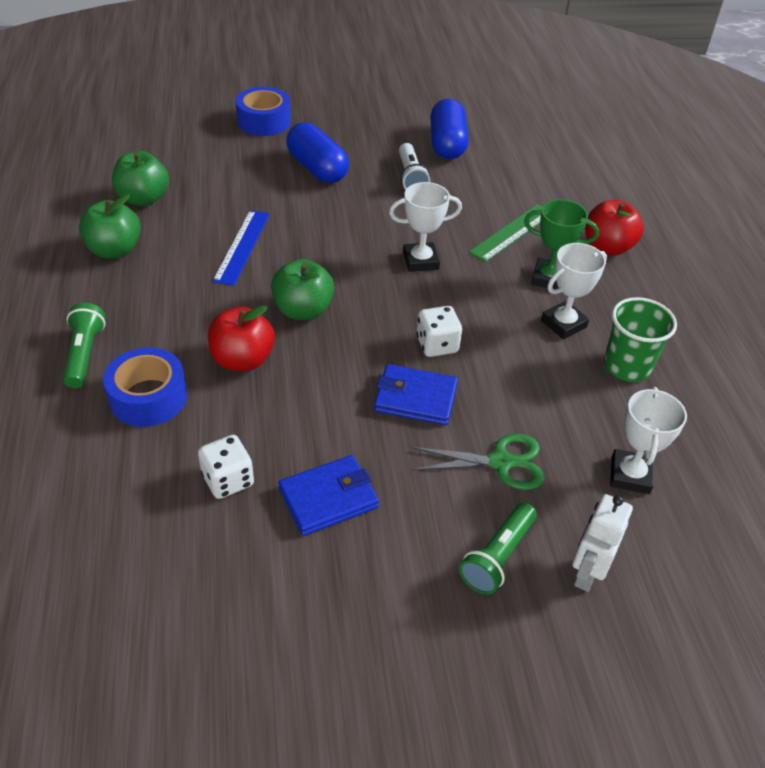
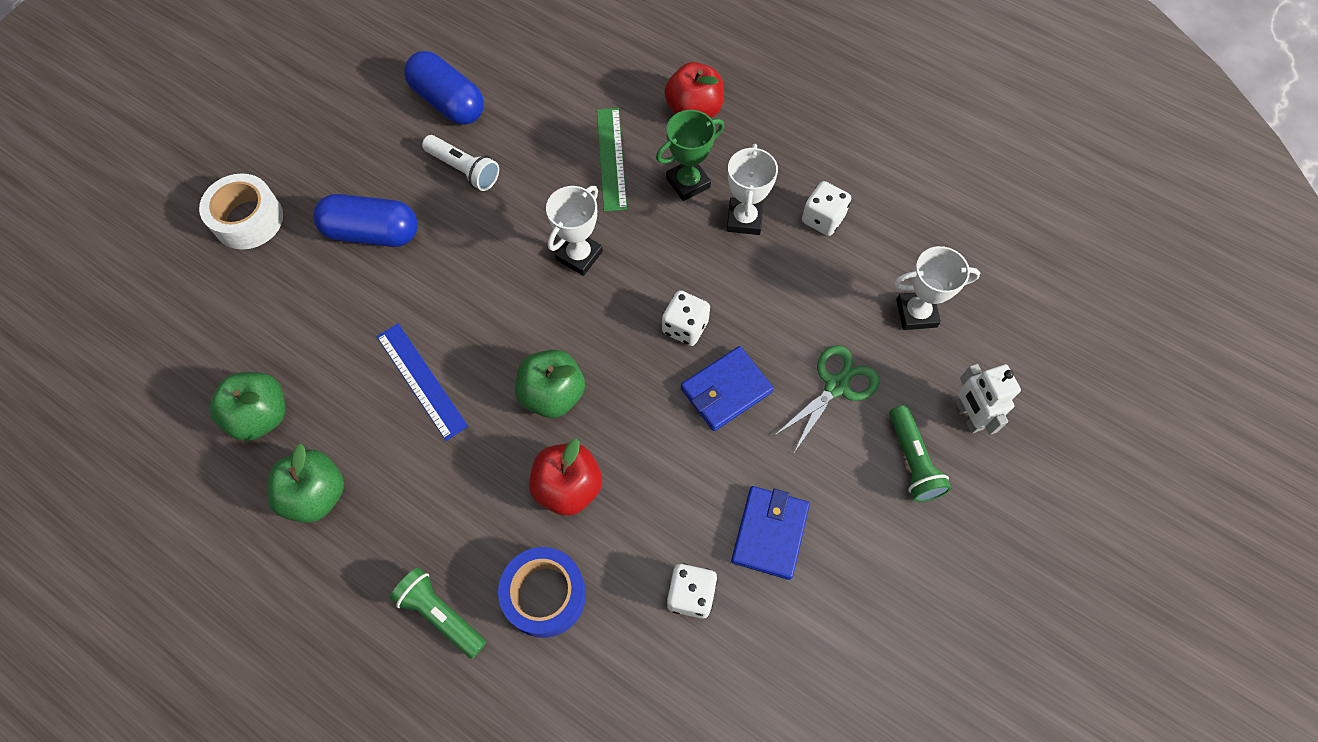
camera: 45 degrees left, 20 degrees up
(264, 121) = (248, 219): blue tape -> white tape
(627, 366) = (822, 219): green cup -> white dice
(630, 475) = (916, 313): white trophy -> white trophy turned 60 degrees counterclockwise

